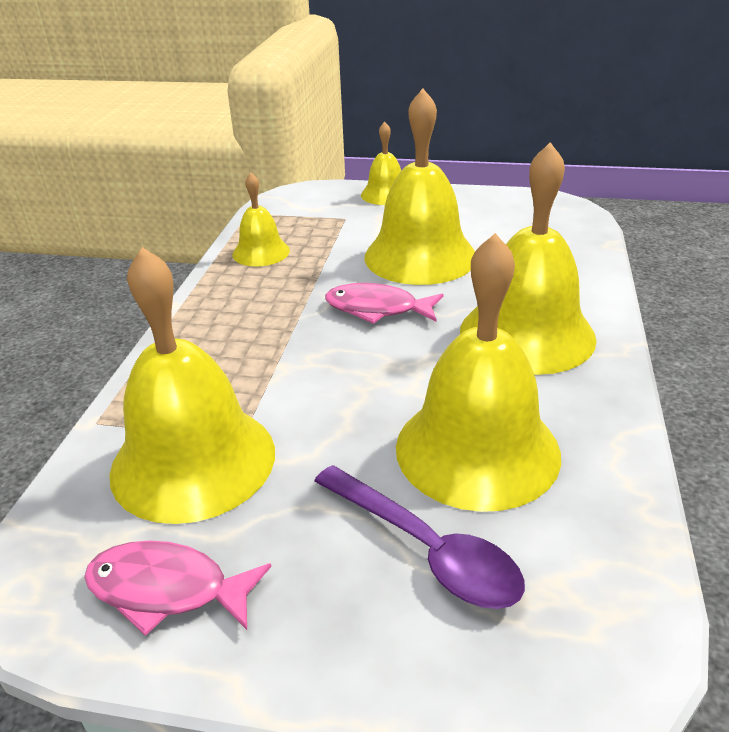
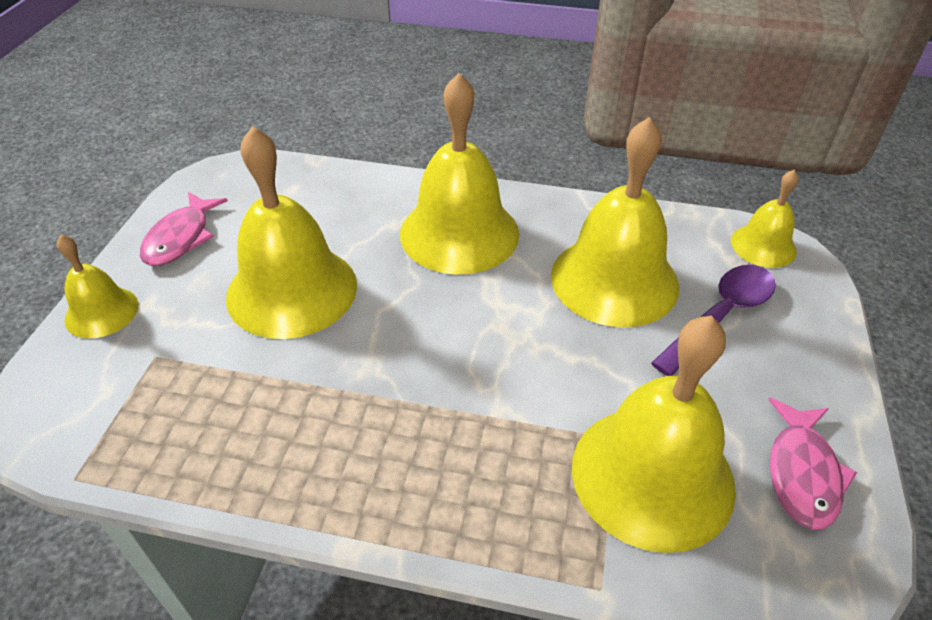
camera: 90 degrees left, 10 degrees up
(261, 252) = (222, 449): yellow bell -> yellow bell (763, 246)
(377, 309) = (398, 331): pink fish -> pink fish (181, 238)

